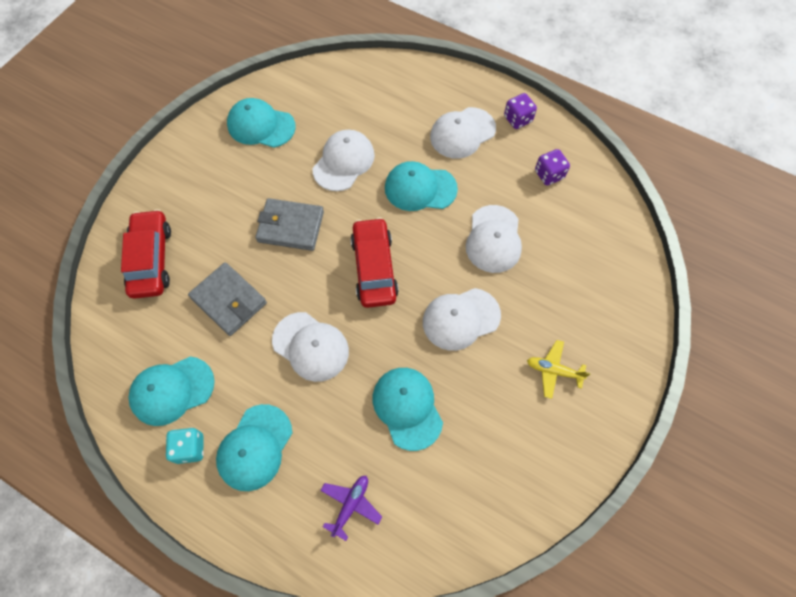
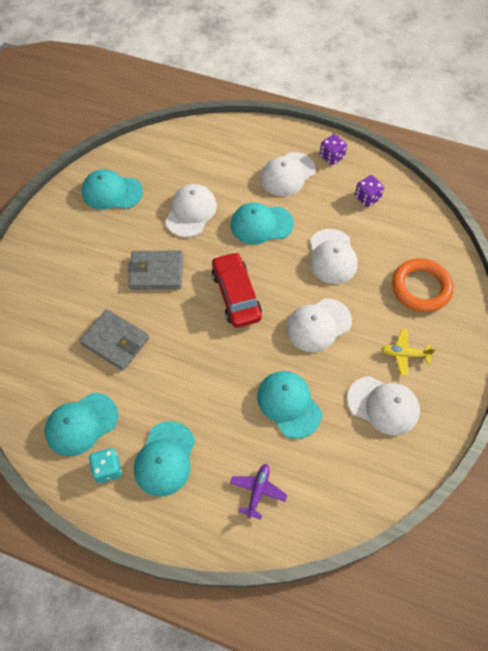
camera: 10 degrees left, 5 degrees down
(151, 259) = (38, 318): red car -> none
(310, 346) = (195, 368): white cap -> white cap (383, 405)
(589, 293) = (421, 288): none -> orange ring

